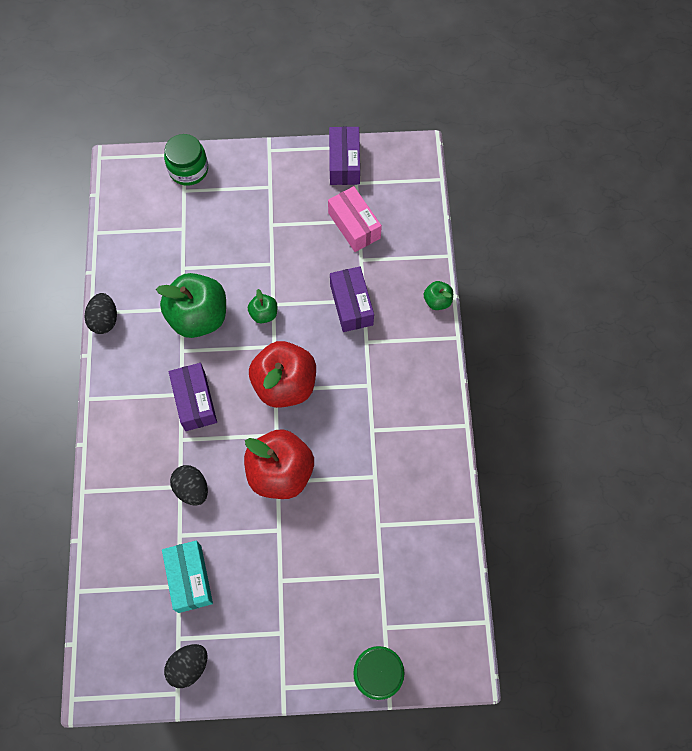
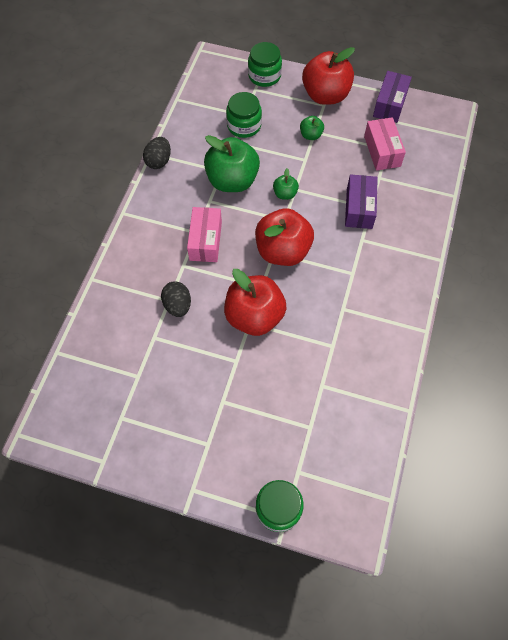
camera: 20 degrees right, 5 degrees down
(187, 242) = (244, 125): none -> green jar
(189, 578) = (149, 374): turquoise box -> none
(189, 666) = (121, 443): black egg -> none
(195, 401) = (205, 241): purple box -> pink box
(268, 173) = (325, 95): none -> red apple
(437, 301) = (433, 227): green apple -> green apple (311, 135)

